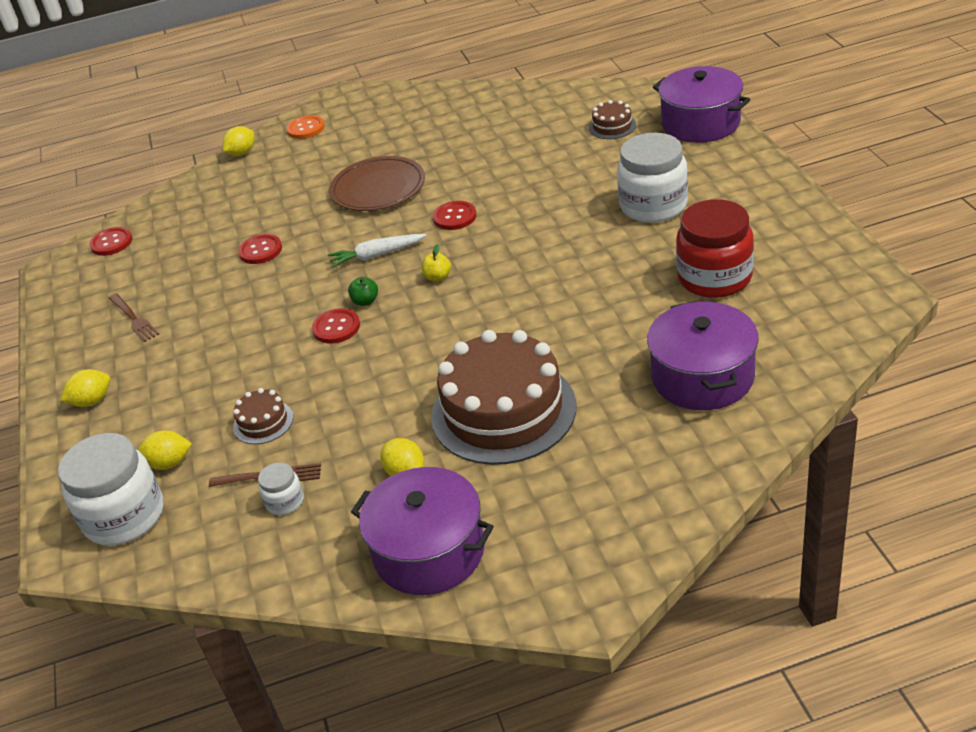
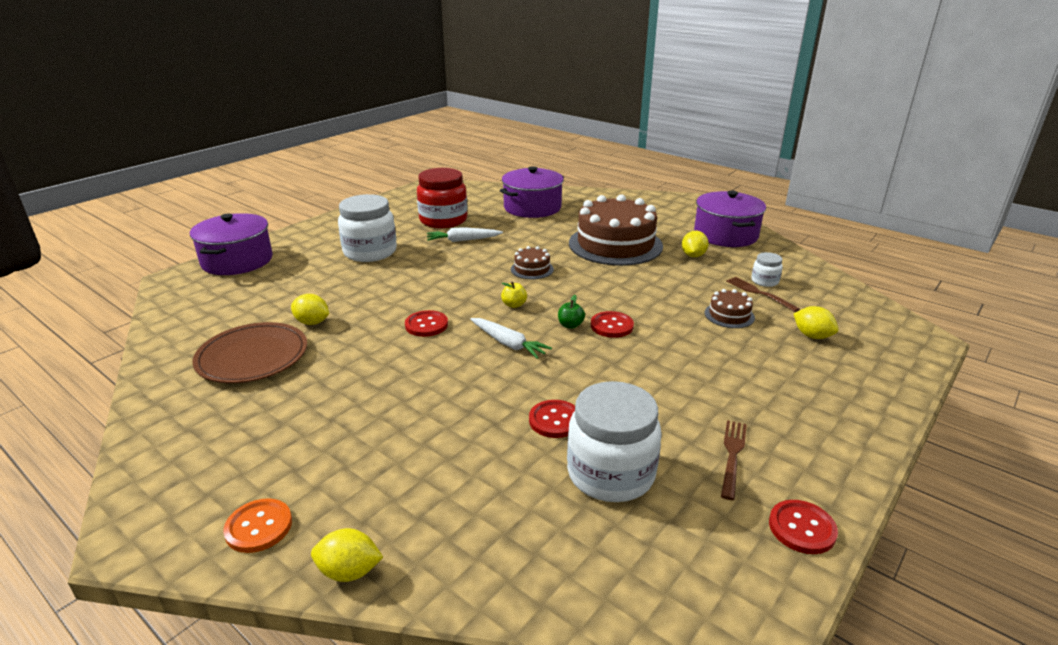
camera: 130 degrees left, 10 degrees down
(92, 401) = (836, 413): yellow lemon -> yellow lemon (312, 322)
(111, 243) = (651, 587): red button -> red button (802, 528)
(124, 516) = (867, 331): white jar -> white jar (610, 474)
(378, 188) = (397, 388): brown plate -> brown plate (252, 357)
(612, 126) = (244, 295): brown cake -> brown cake (532, 269)
(631, 280) = (463, 240): none -> white carrot

